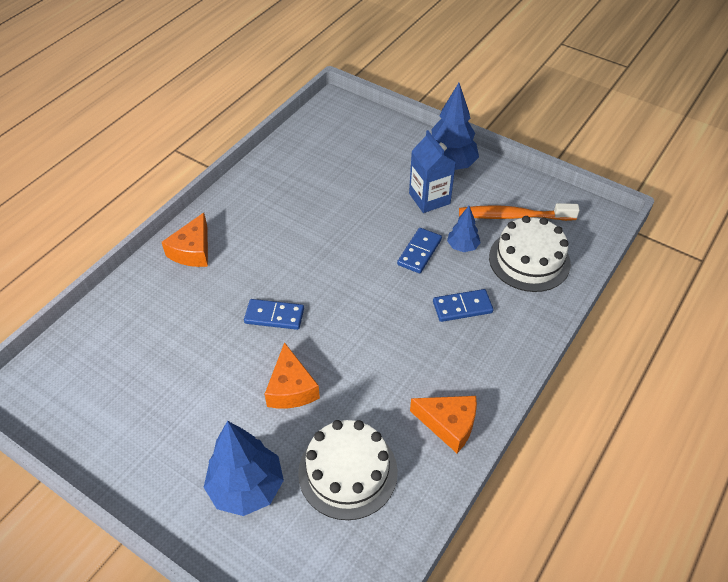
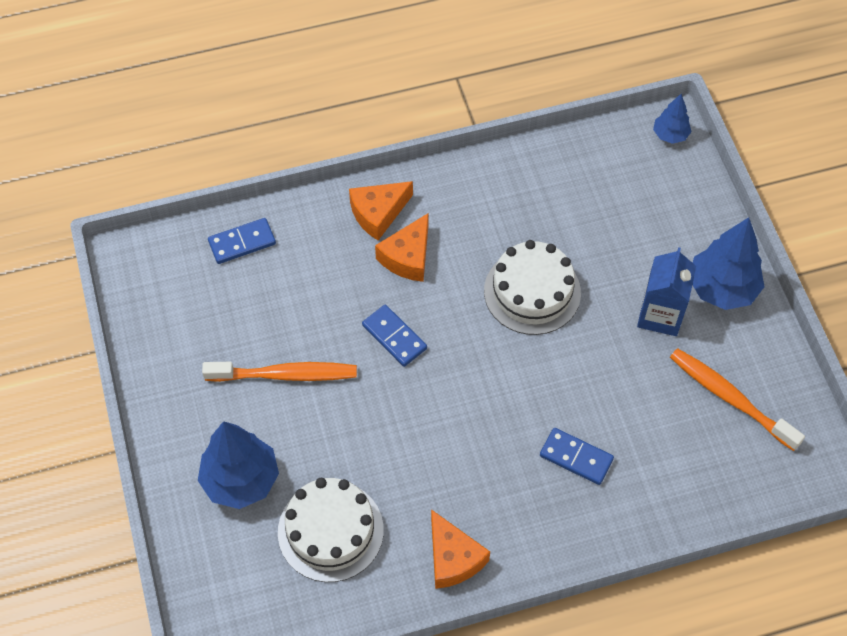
camera: 40 degrees right, 10 degrees up
(216, 392) = (285, 375): none -> orange toothbrush
(291, 388) = (349, 419): orange cheese -> orange cheese (408, 257)
(419, 252) = (591, 368): blue domino -> blue domino (242, 243)
(462, 247) = (640, 394): blue tree -> blue tree (670, 135)
(529, 260) = (695, 458): white cake -> white cake (532, 292)

